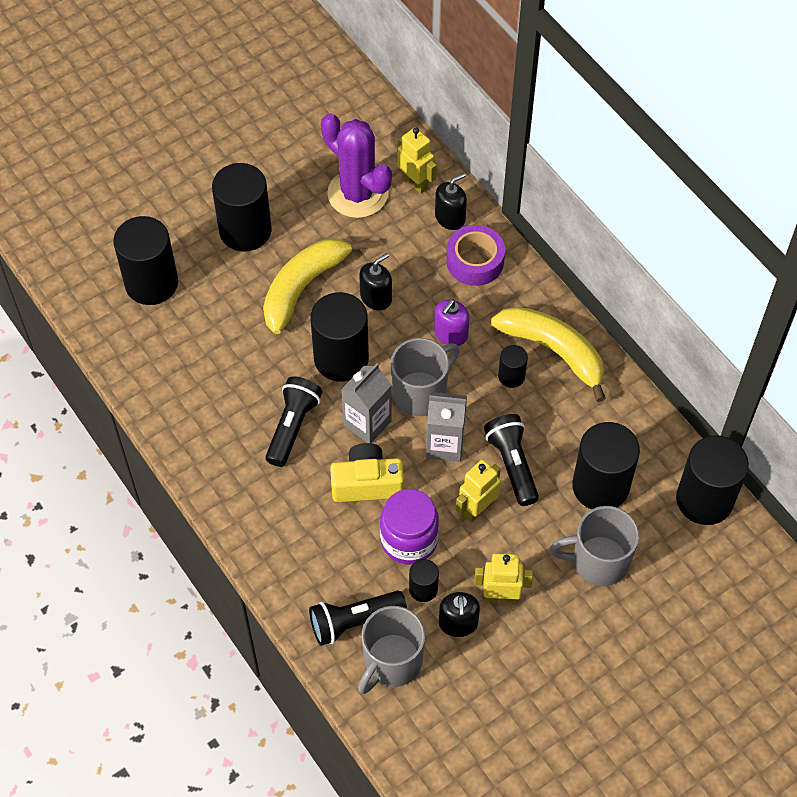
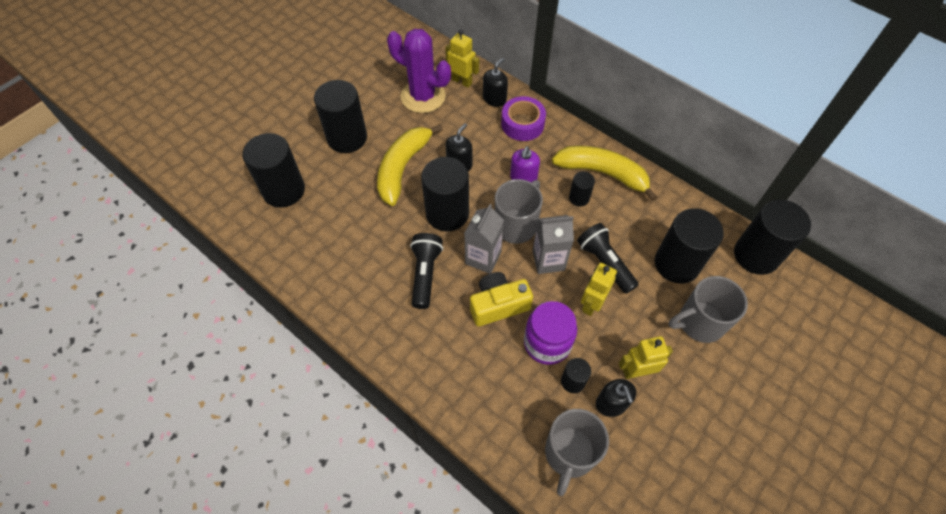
camera: 15 degrees left, 0 degrees up
(354, 621) = (526, 425): black flashlight -> none

